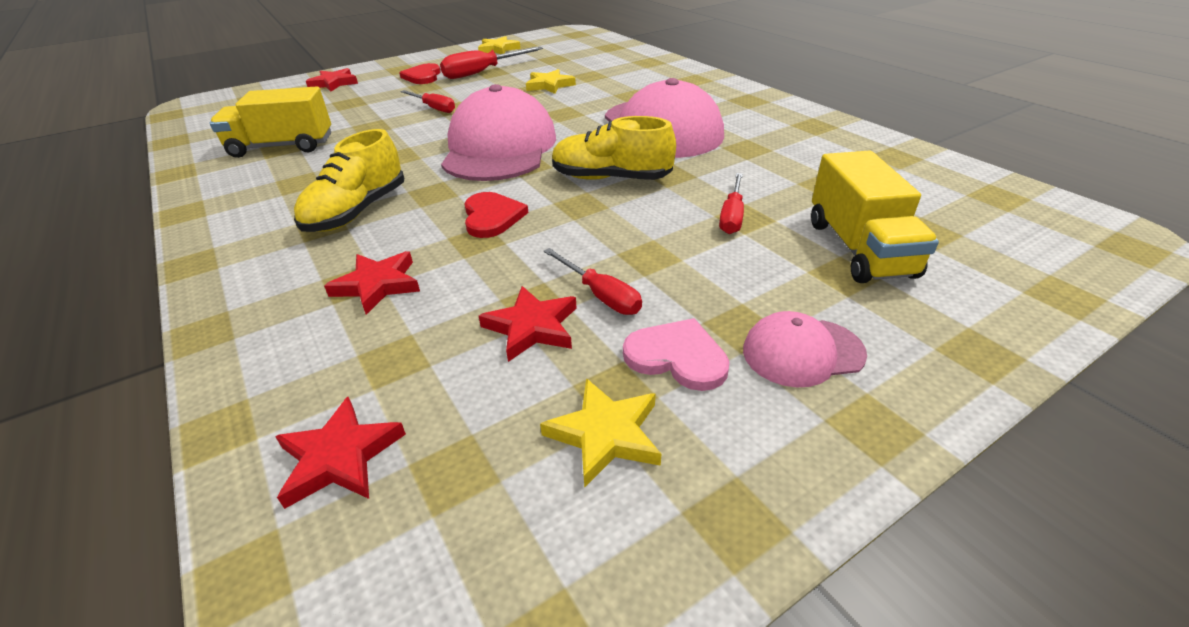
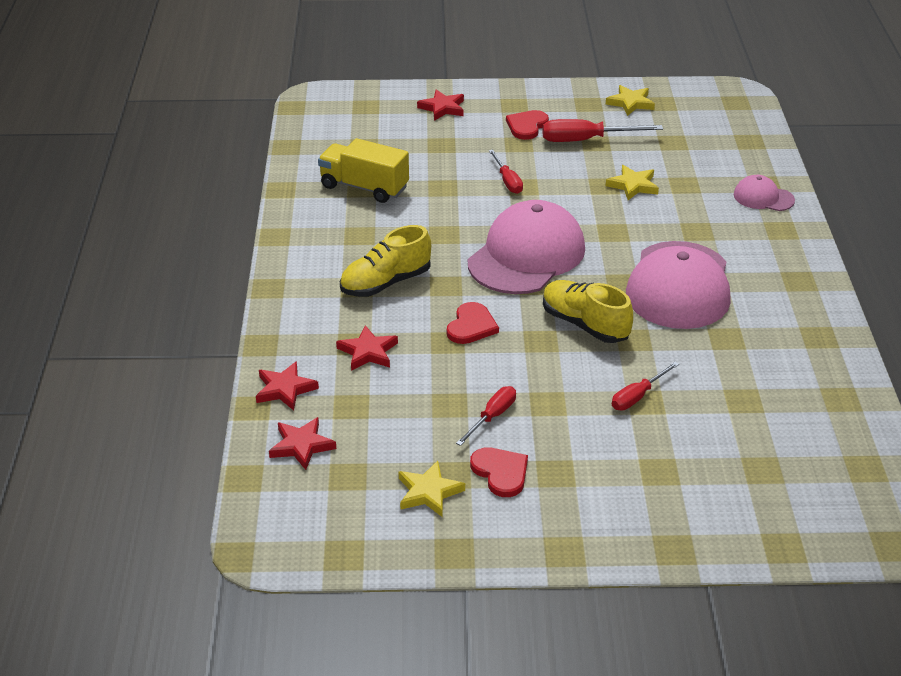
camera: 30 degrees right, 0 degrees up
(532, 327) = (436, 419): red star -> red star (285, 389)
(600, 295) = (492, 417): red screwdriver -> red screwdriver turned 135 degrees counterclockwise
(677, 357) = (501, 472): pink heart -> red heart
(802, 352) = (572, 502): pink cap -> pink cap (763, 197)
(859, 248) = (694, 459): yellow truck -> none

